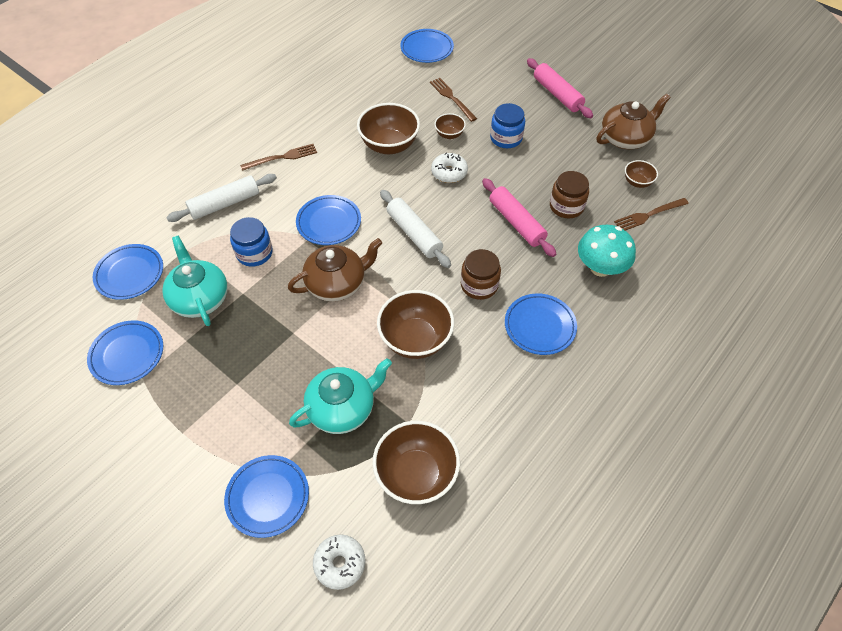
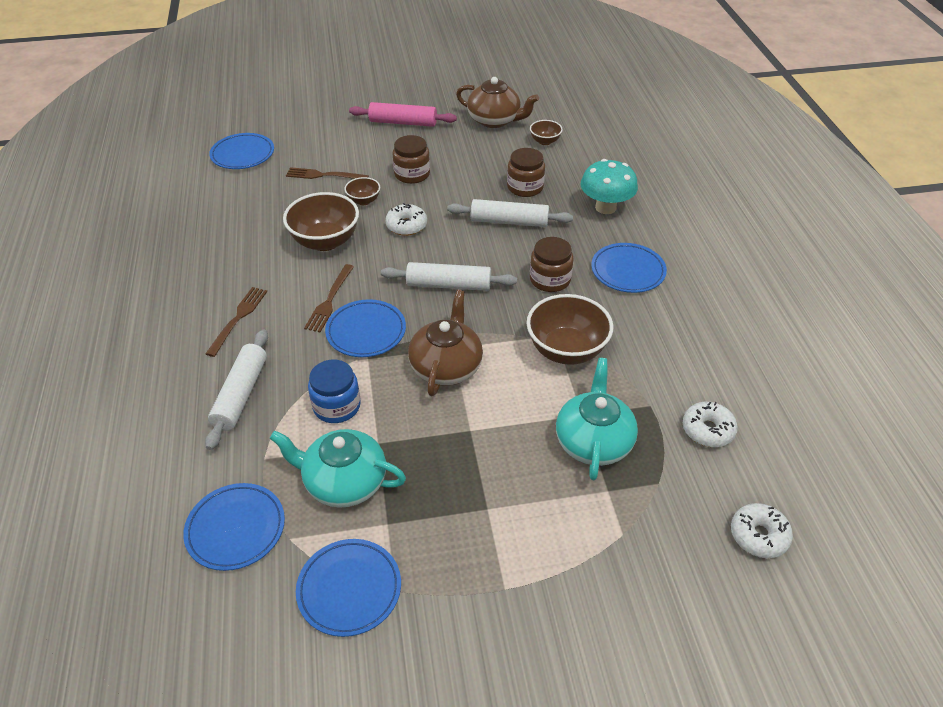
camera: 50 degrees left, 10 degrees down
(268, 497) = (644, 554): blue plate -> none
(416, 474) = (707, 430): brown bowl -> white donut
(506, 138) = (412, 174): blue jar -> brown jar
(516, 223) = (509, 222): pink rolling pin -> white rolling pin
(625, 138) = (495, 120): brown teapot -> brown teapot turned 105 degrees clockwise
(648, 215) = (582, 156): brown fork -> brown fork (329, 301)

